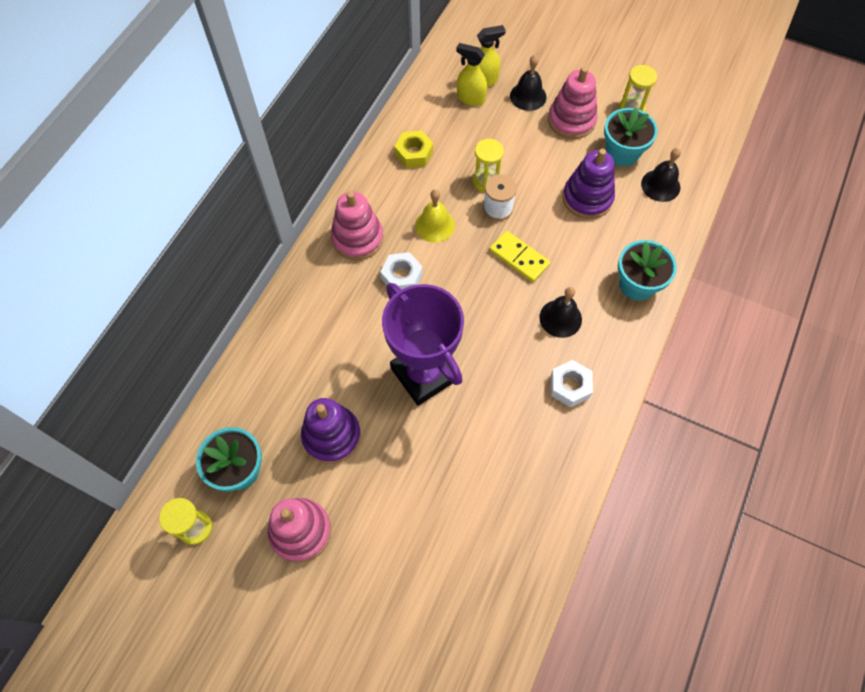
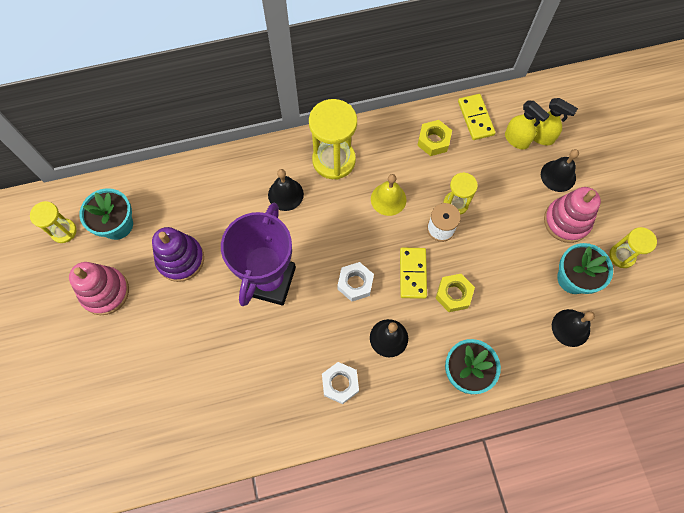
camera: 50 degrees right, 5 degrees up
(352, 300) = (285, 194): none -> black bell
(357, 238) = (334, 160): pink stacking toy -> yellow hourglass
(402, 276) = (329, 210): white nut -> white nut (355, 283)
(423, 110) = (476, 118): none -> yellow domino
(470, 98) = (516, 140): yellow spray bottle -> yellow spray bottle turned 150 degrees clockwise
(564, 242) = (453, 294): none -> yellow nut
(587, 198) = (507, 283): purple stacking toy -> none

